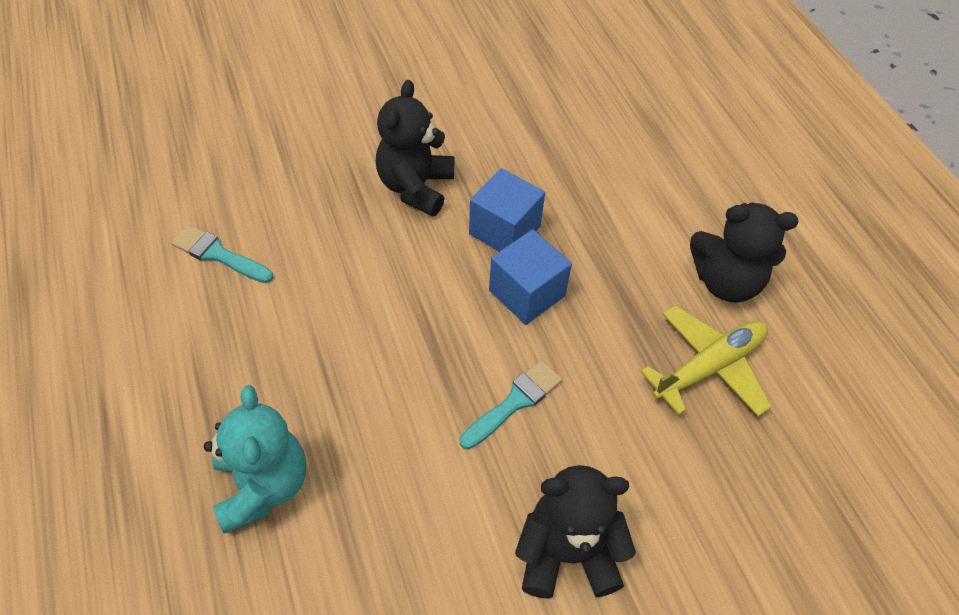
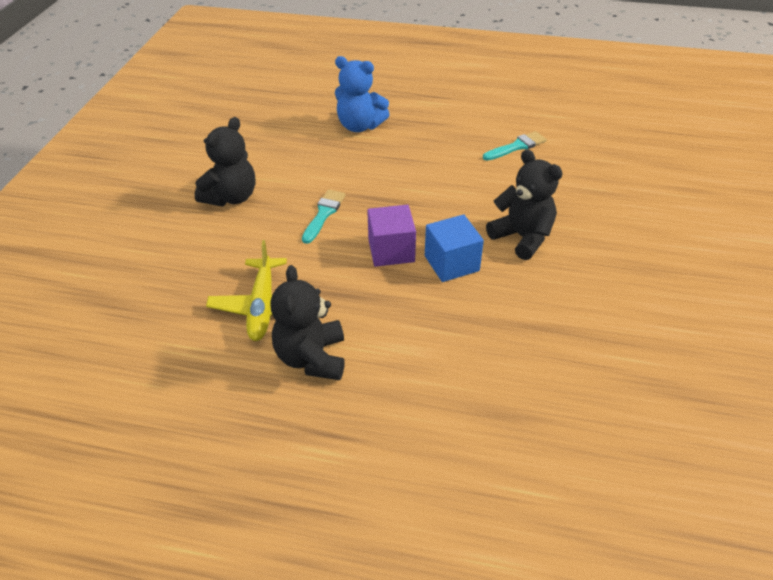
camera: 125 degrees right, 10 degrees down
(263, 485) = (360, 126): turquoise teddy bear -> blue teddy bear
(514, 402) = (324, 214): turquoise brush -> turquoise brush turned 150 degrees counterclockwise
(527, 293) = (391, 250): blue cube -> purple cube
(726, 282) = (312, 358): black teddy bear -> black teddy bear turned 45 degrees counterclockwise

